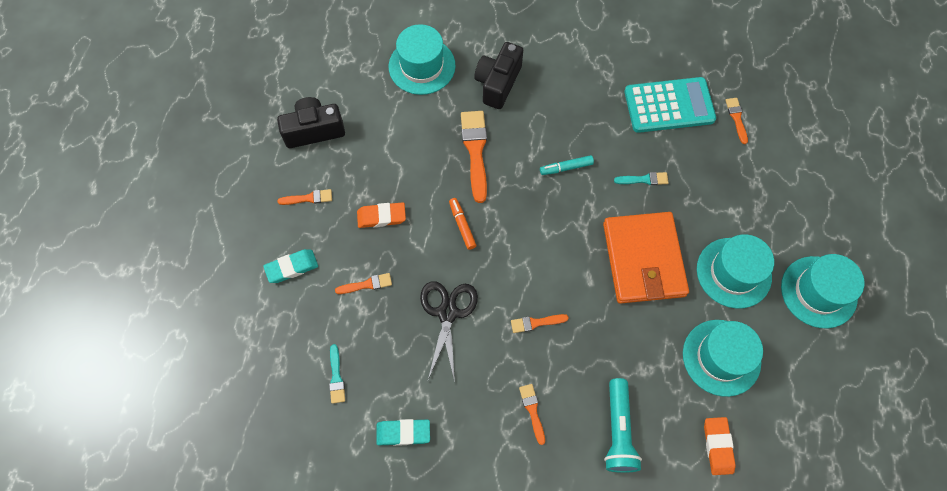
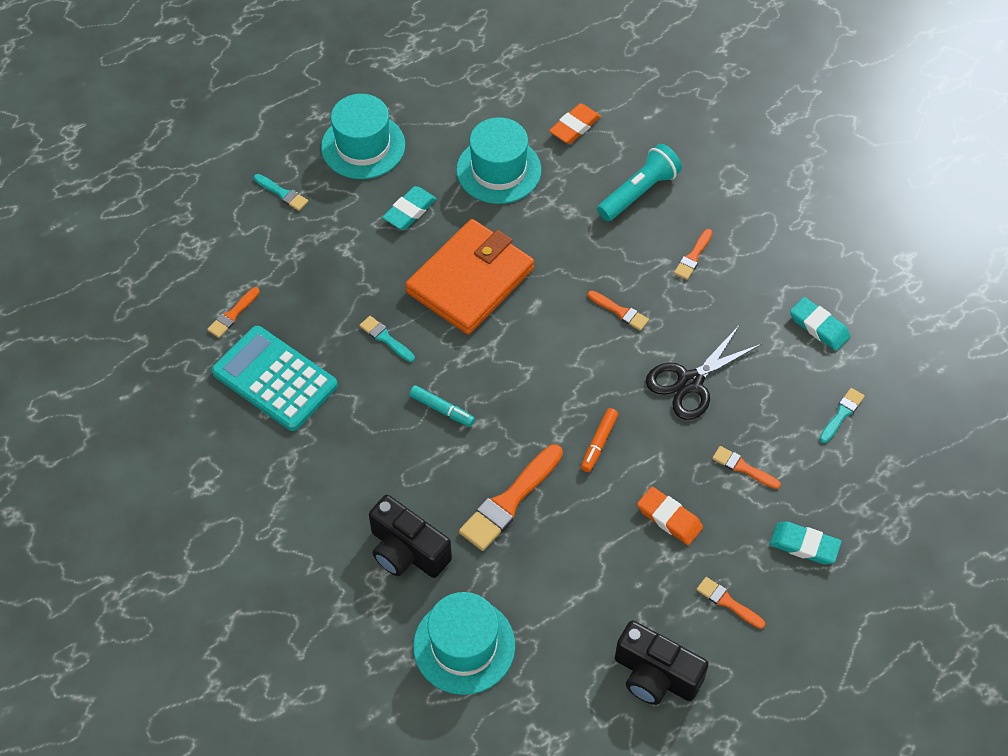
camera: 135 degrees left, 10 degrees down
(498, 83) = (407, 551): black camera -> black camera turned 60 degrees clockwise
(733, 272) = (409, 211): turquoise hat -> turquoise eraser
(815, 213) = (282, 193): none -> turquoise brush

